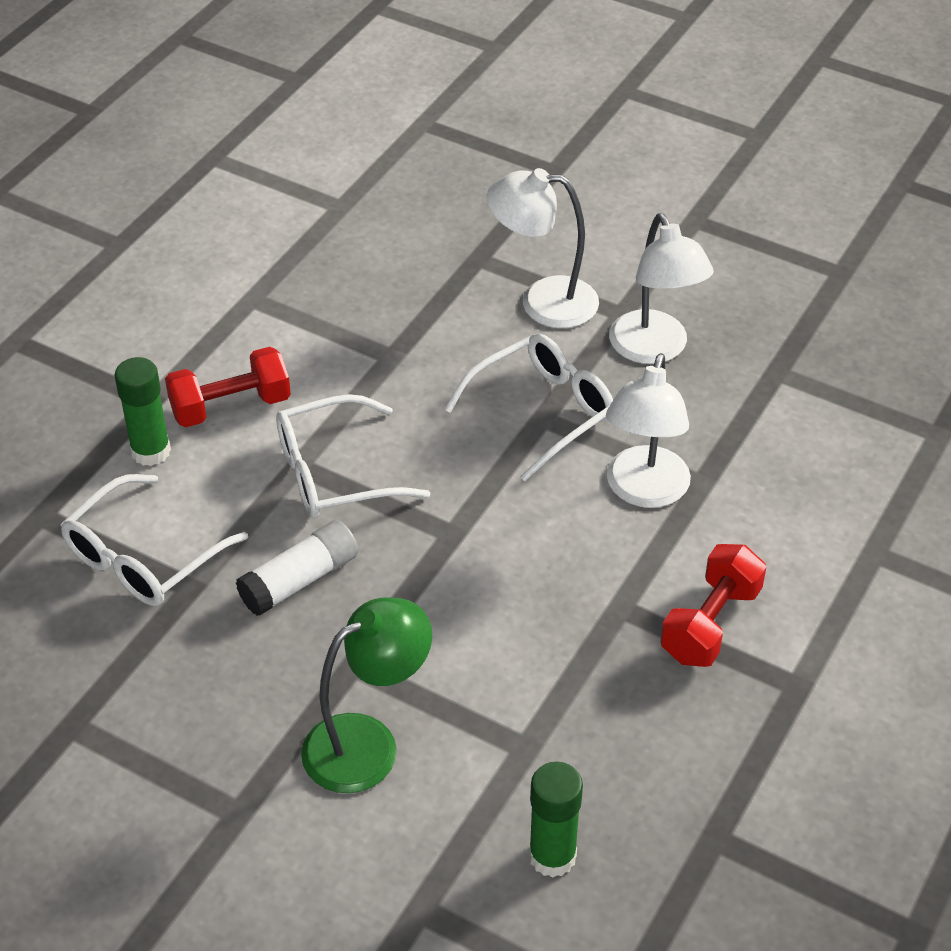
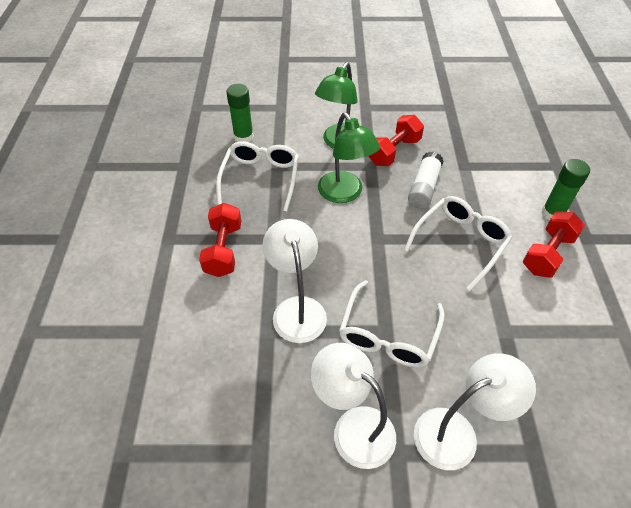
camera: 150 degrees right, 5 degrees up
(142, 559) = (496, 167): white glasses -> white glasses (261, 178)
(283, 674) = (393, 151): none -> red dumbbell
(444, 630) = (344, 194): none -> green lamp

